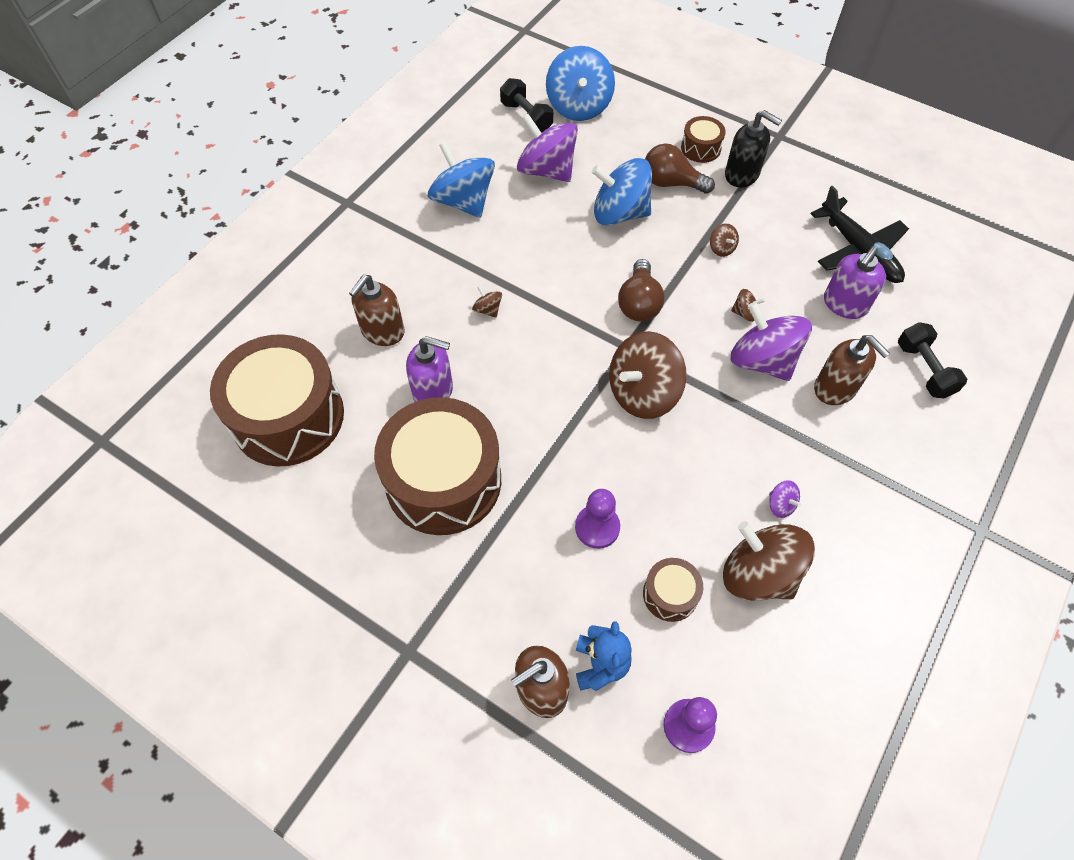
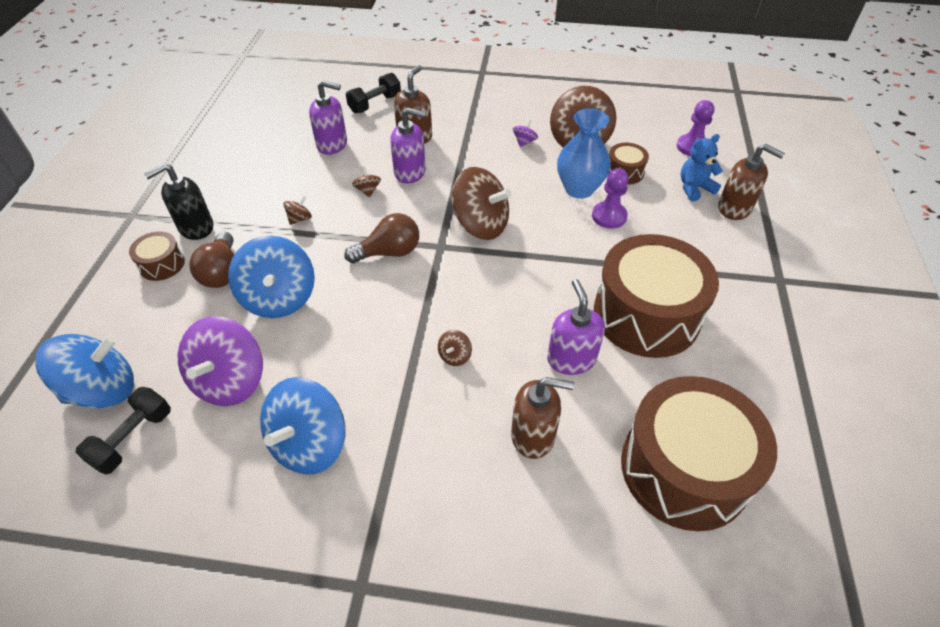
camera: 115 degrees left, 10 degrees down
(660, 521) = (579, 189): none -> blue vase
(742, 175) = (196, 227): black soap dispenser -> black soap dispenser turned 135 degrees counterclockwise
(762, 360) = (410, 172): purple spinning top -> purple soap dispenser
(858, 250) = (271, 147): black plane -> none

